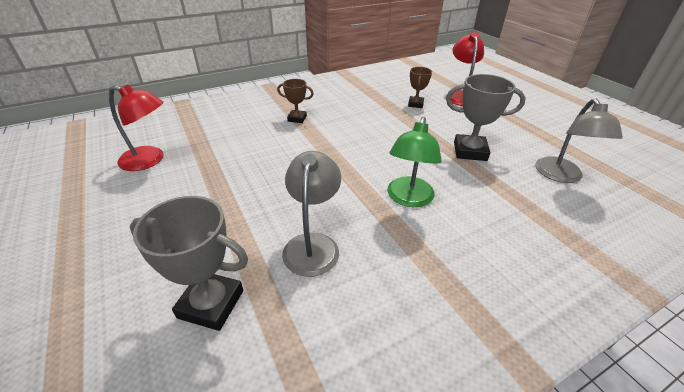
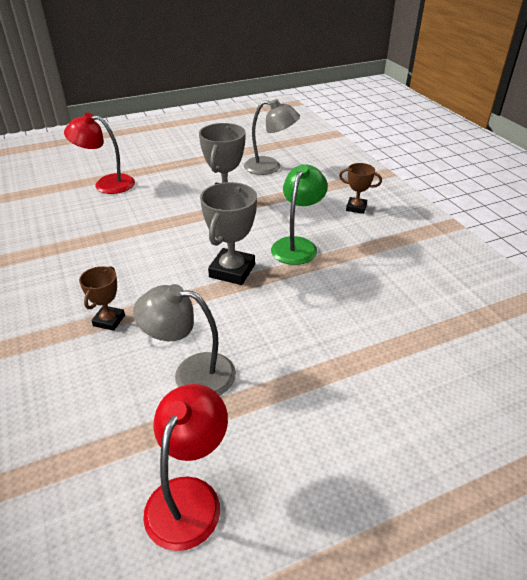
camera: 85 degrees left, 0 degrees up
(211, 304) = (444, 371): grey trophy -> grey trophy (232, 271)
(313, 244) = (363, 307): grey lamp -> grey lamp (192, 373)
(408, 199) = (297, 245): green lamp -> green lamp turned 90 degrees counterclockwise
(415, 104) = (113, 216): brown trophy -> brown trophy (356, 208)

